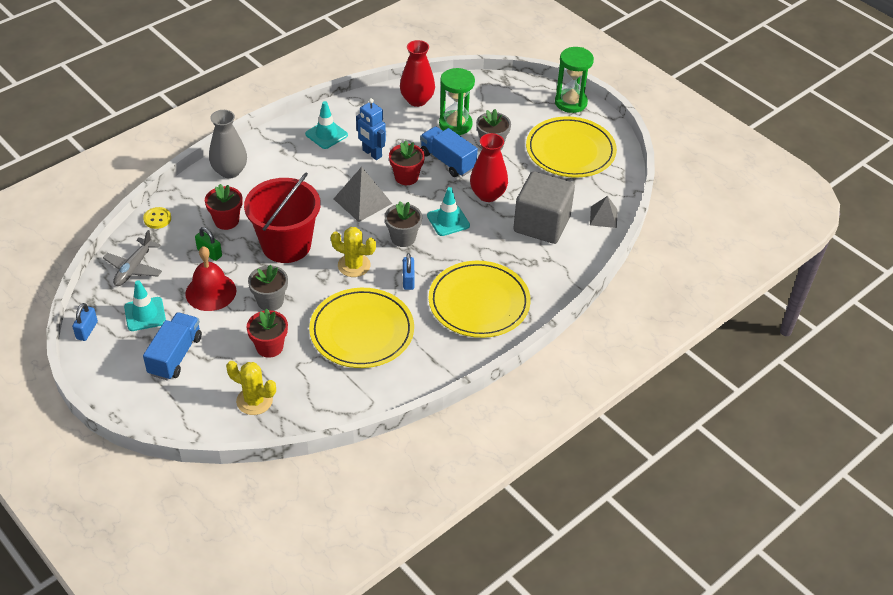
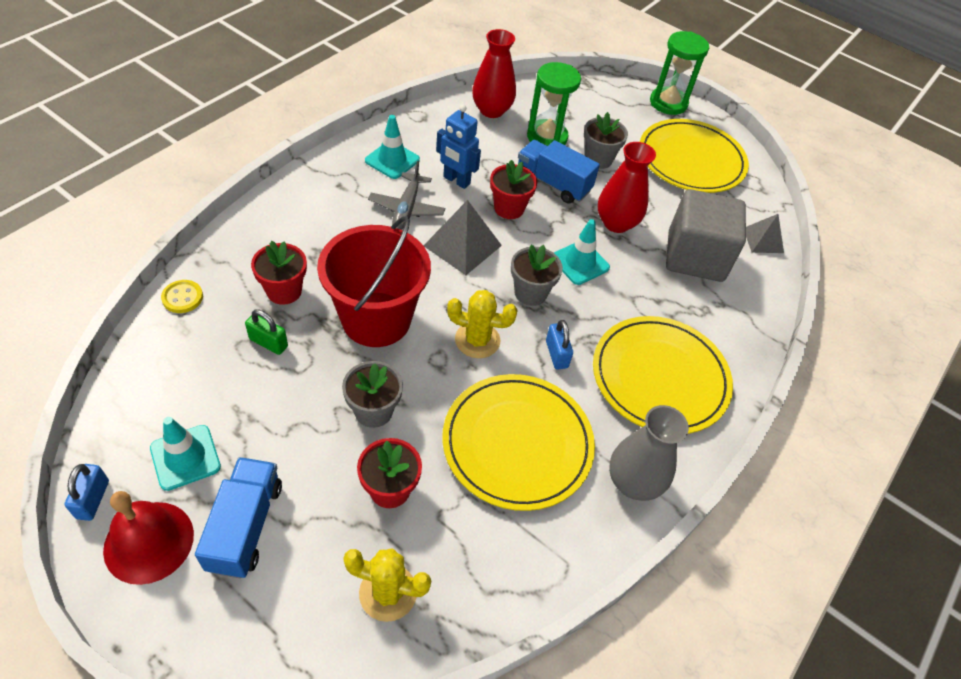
camera: 15 degrees left, 5 degrees up
(134, 268) = (157, 380): grey plane -> grey plane (407, 209)
(210, 292) = (282, 406): red bell -> red bell (149, 542)
(230, 171) = (275, 218): grey vase -> grey vase (633, 482)

